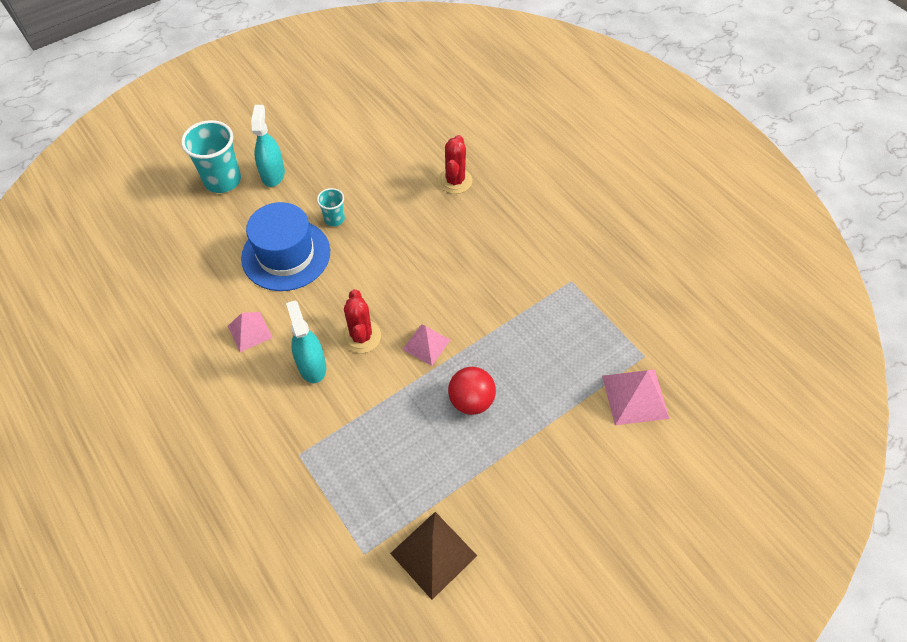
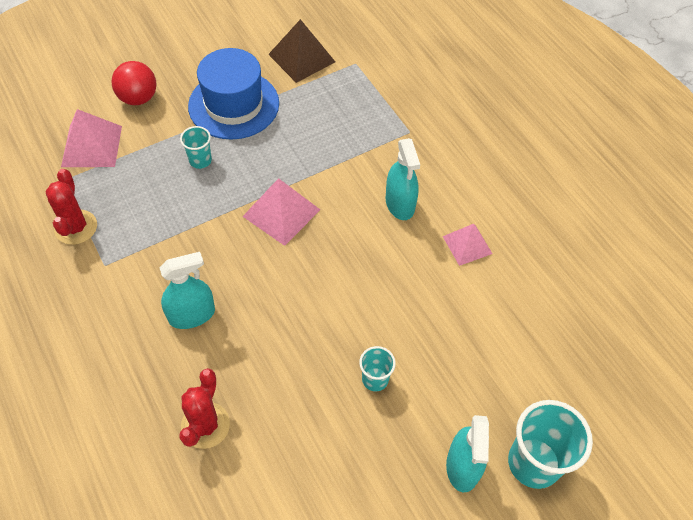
camera: 175 degrees left, 0 degrees up
(286, 254) = (435, 333): blue hat -> blue hat (234, 105)
(361, 336) = (348, 227): red cactus -> red cactus (76, 227)
(426, 344) = (281, 212): pink pyramid -> pink pyramid, size x1.52
(471, 401) = (247, 158): red ball -> red ball (138, 98)
(485, 249) = (192, 315): none -> turquoise spray bottle
(518, 392) = (200, 160): none -> turquoise cup

